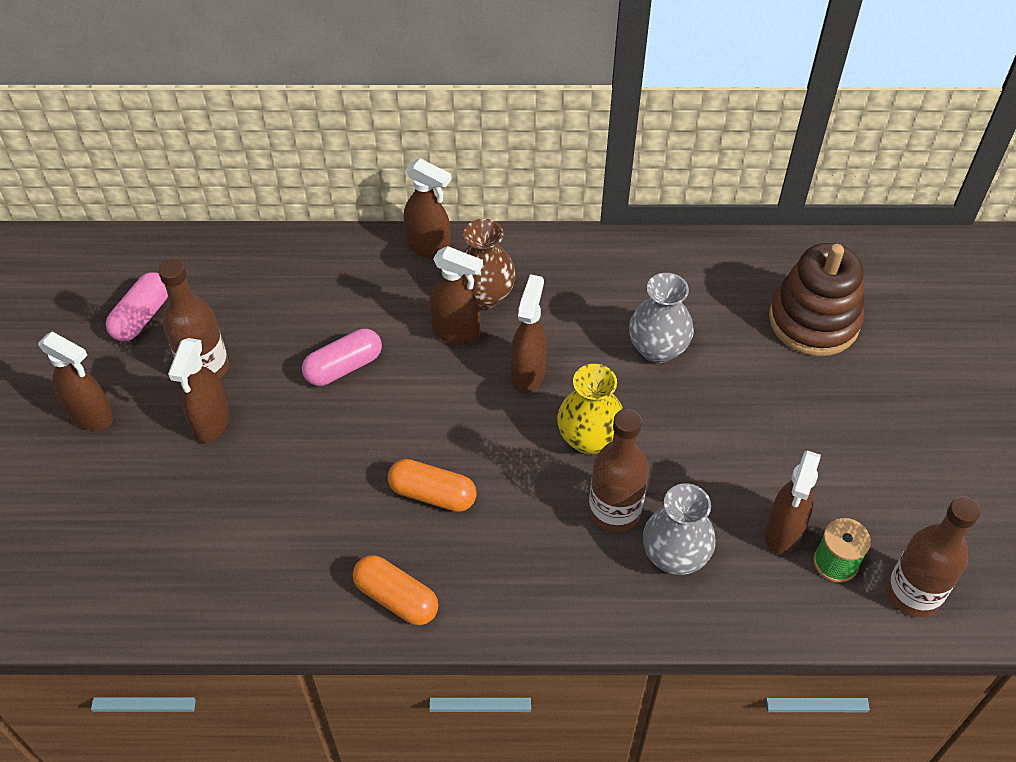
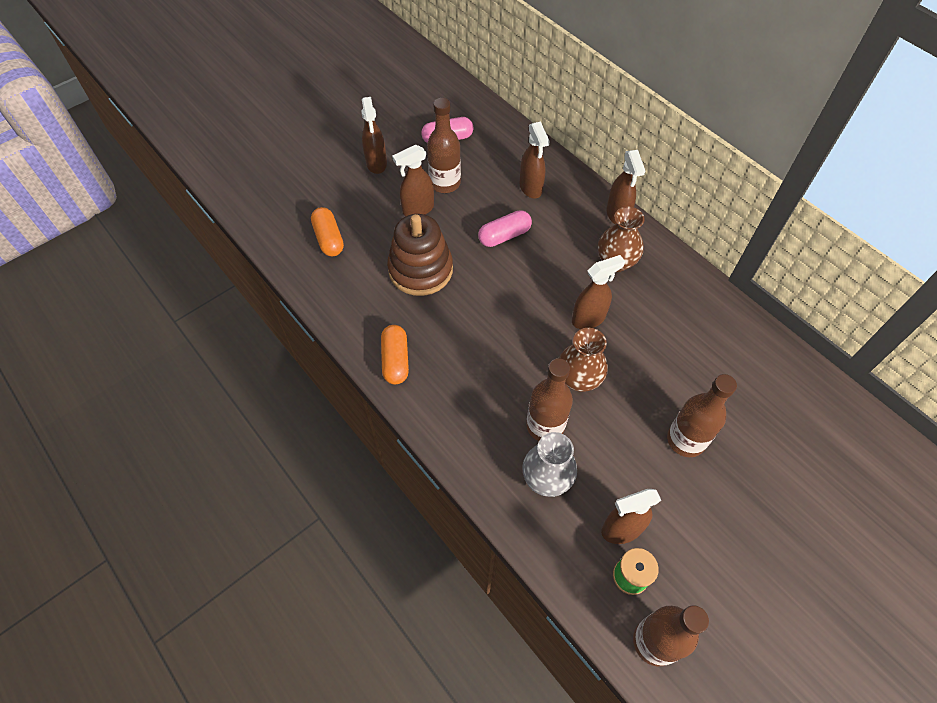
camera: 50 degrees right, 5 degrees up
(344, 367) = (504, 236): pink capsule -> pink capsule turned 45 degrees counterclockwise
(432, 494) = (470, 331): orange capsule -> orange capsule (329, 239)
(456, 333) = (578, 267): brown spray bottle -> brown spray bottle (531, 188)
(589, 439) = (578, 379): yellow vase -> brown vase
(657, 349) = (675, 370): grey vase -> none
(738, 402) = (685, 440): none -> brown bottle
(813, 321) = (794, 442): brown stacking toy -> brown stacking toy (420, 270)

